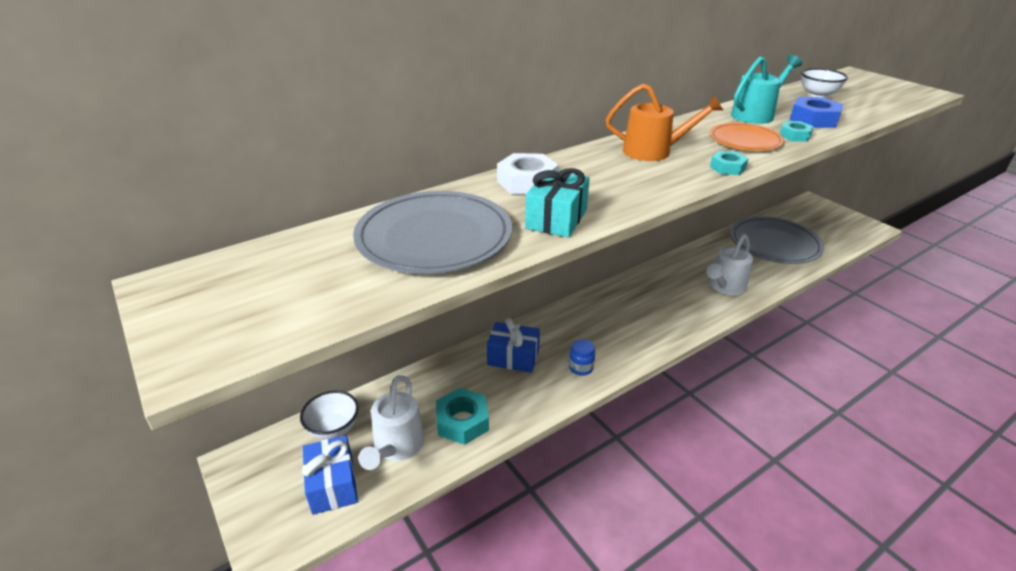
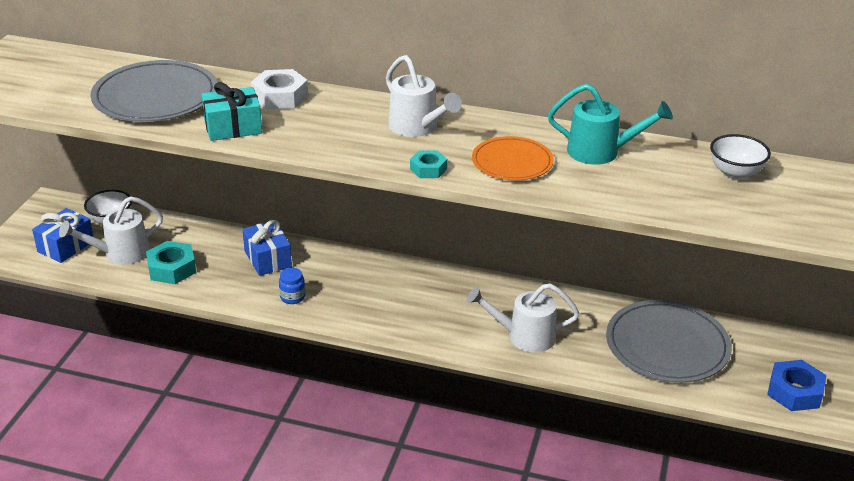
camera: 50 degrees right, 0 degrees up
(654, 151) = (418, 128): orange watering can -> white watering can
(794, 136) = (566, 184): turquoise nut -> none
(814, 119) = (637, 186): blue nut -> blue nut (794, 392)

